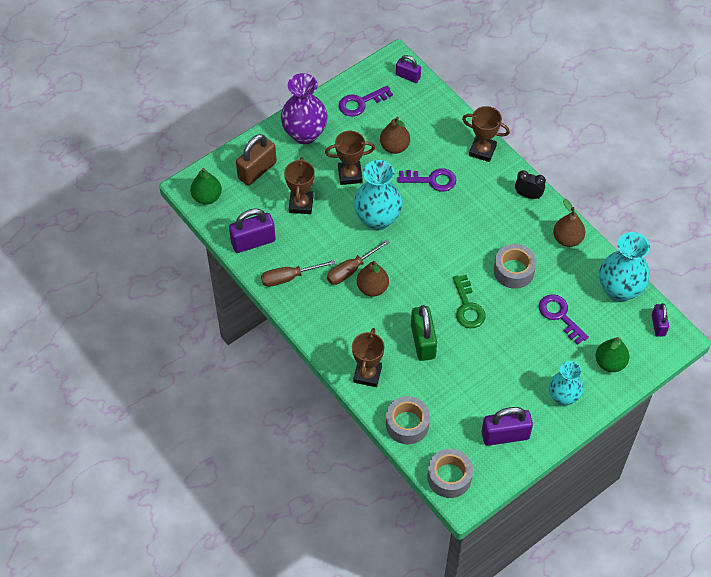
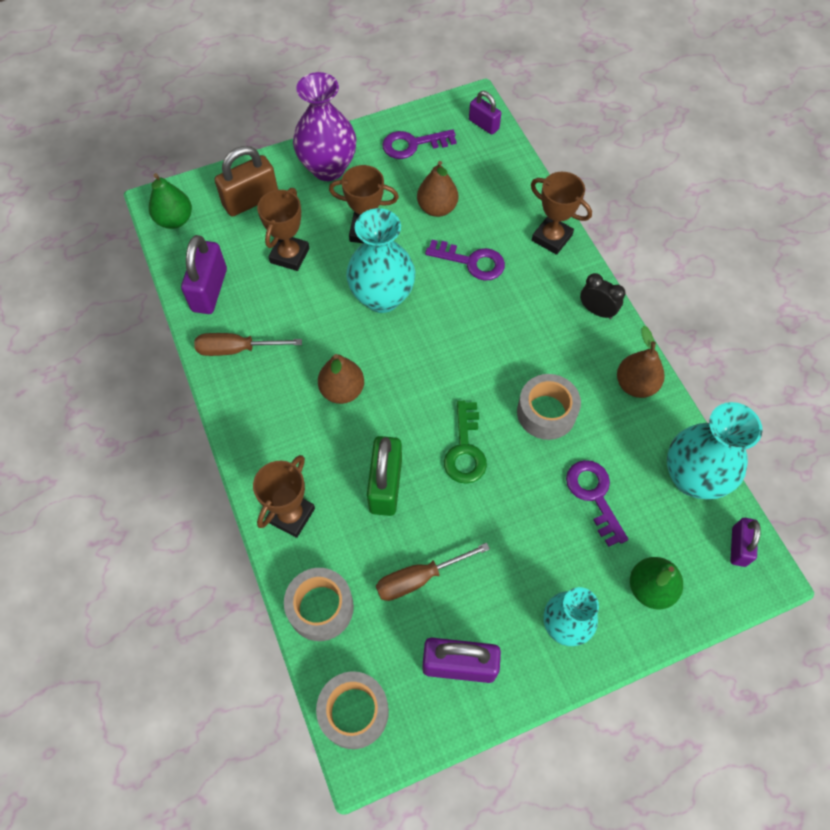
camera: 15 degrees right, 5 degrees up
(253, 241) = (209, 290): purple padlock -> purple padlock turned 75 degrees counterclockwise
(351, 270) = (322, 358): brown screwdriver -> brown screwdriver (419, 578)

